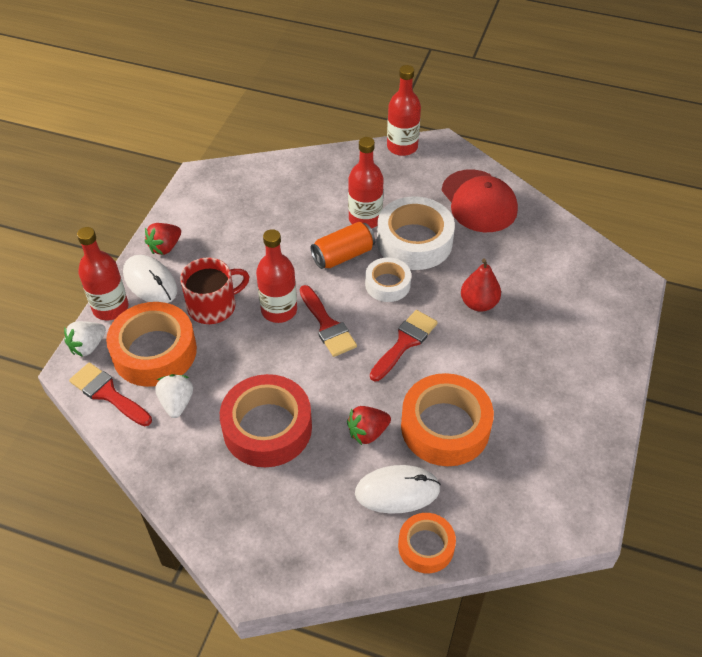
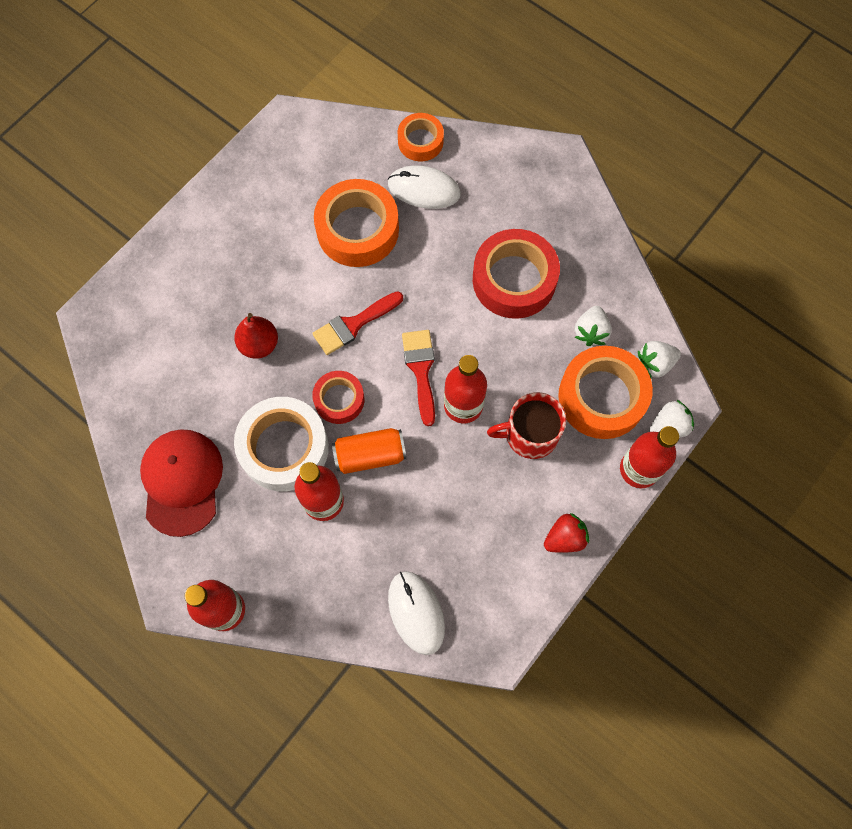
camera: 160 degrees left, 20 degrees up
(107, 393) = (655, 364): red brush -> white strawberry
(150, 282) = (591, 491): white mouse -> white mouse (416, 612)
(367, 432) = (427, 246): red strawberry -> none
(387, 284) = (339, 400): white tape -> red tape

